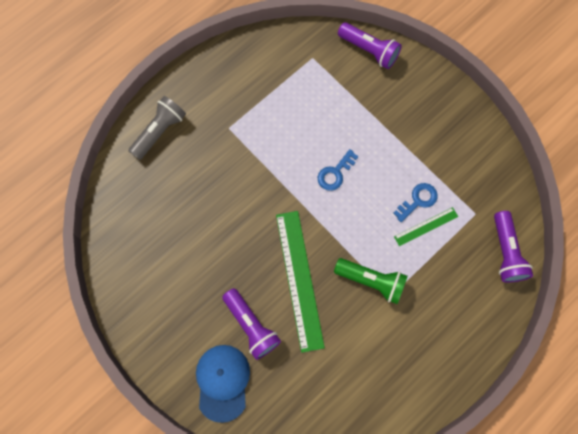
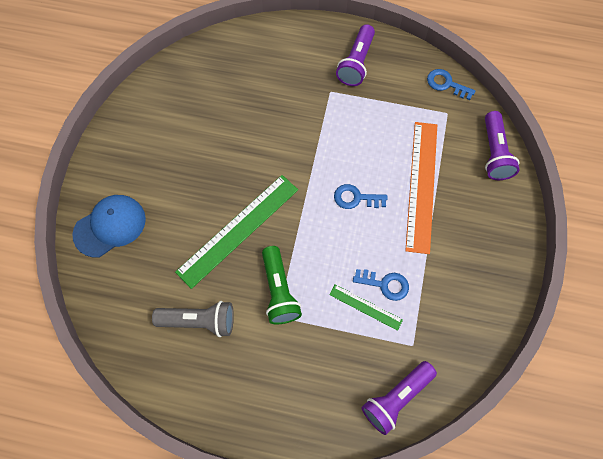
camera: 55 degrees right, 5 degrees down
(159, 132) = (287, 46): grey flashlight -> grey flashlight (199, 321)
(251, 325) = (172, 218): purple flashlight -> purple flashlight (356, 63)
(287, 40) = (446, 84): none -> blue key
(358, 119) = (421, 185): none -> orange ruler

